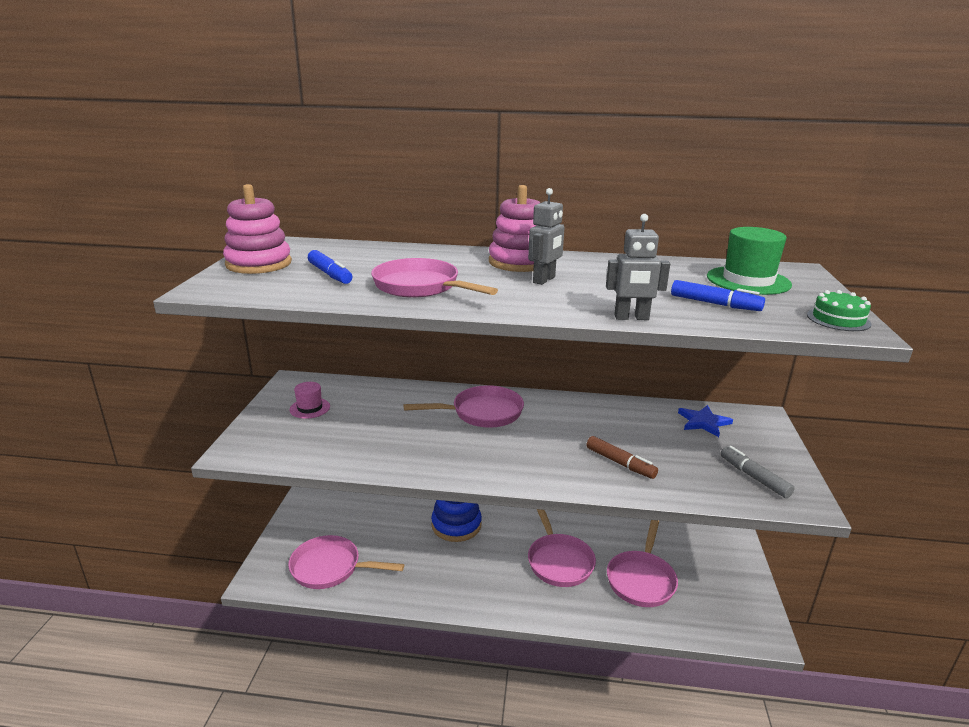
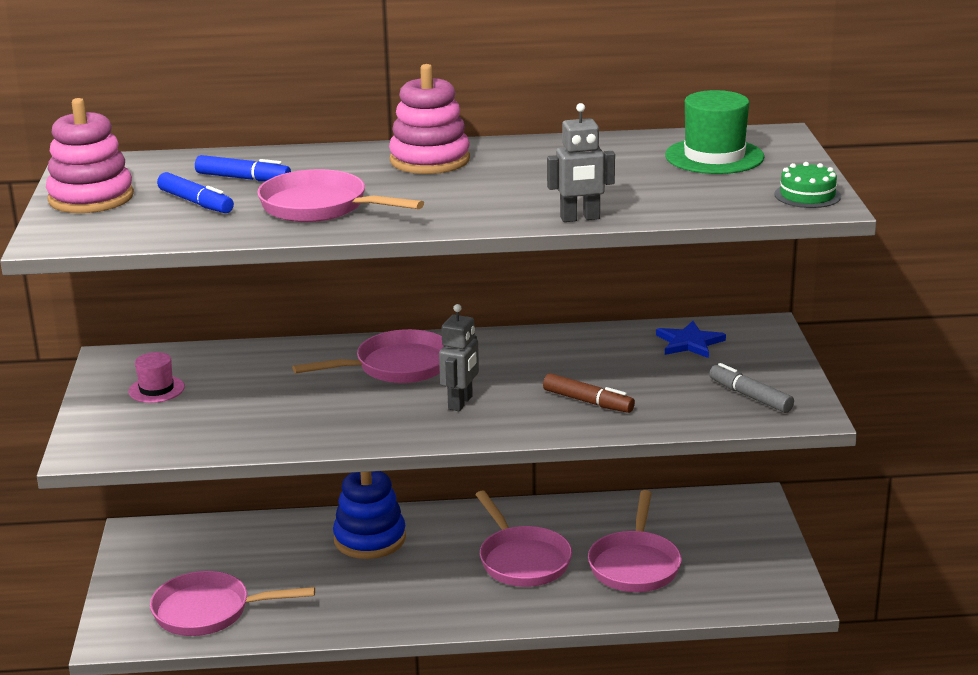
camera: 10 degrees left, 0 degrees up
(544, 280) = (469, 182): grey robot -> grey robot (461, 403)
(714, 304) = (673, 191): blue marker -> blue marker (243, 178)

